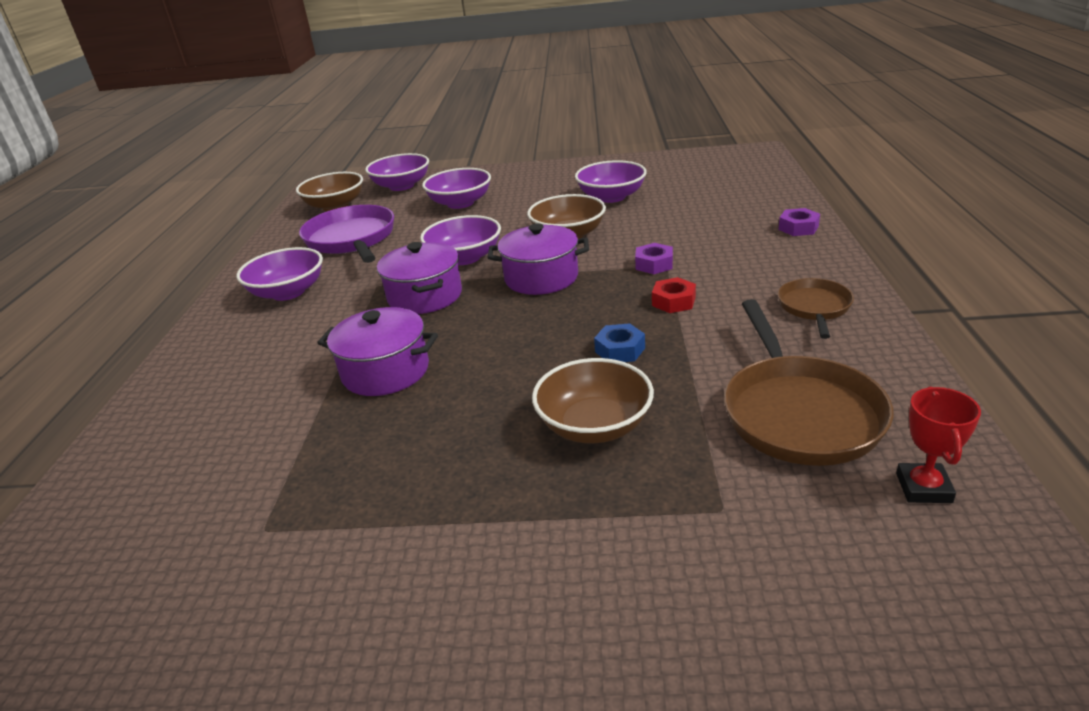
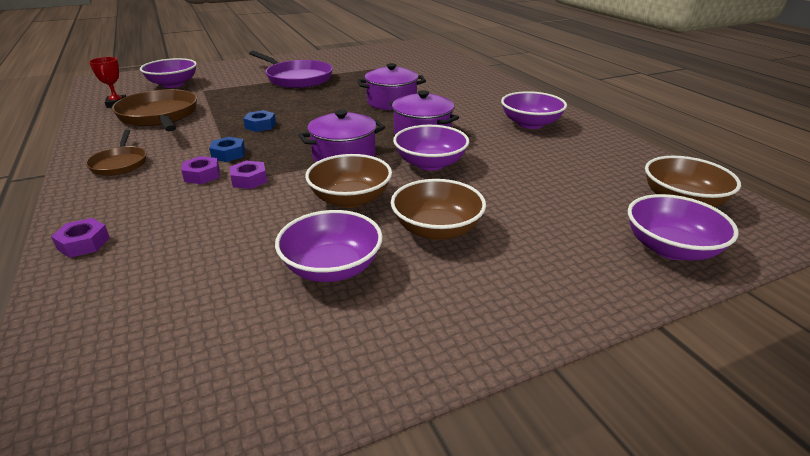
camera: 150 degrees right, 0 degrees up
(352, 239) = (569, 165): purple pan -> purple pan (297, 78)
(460, 203) = (531, 227): purple bowl -> purple bowl (173, 84)
(594, 426) = (263, 101): brown bowl -> brown bowl (437, 229)
(673, 301) = (228, 154): red nut -> blue nut
(705, 276) = (202, 175): none -> purple nut

